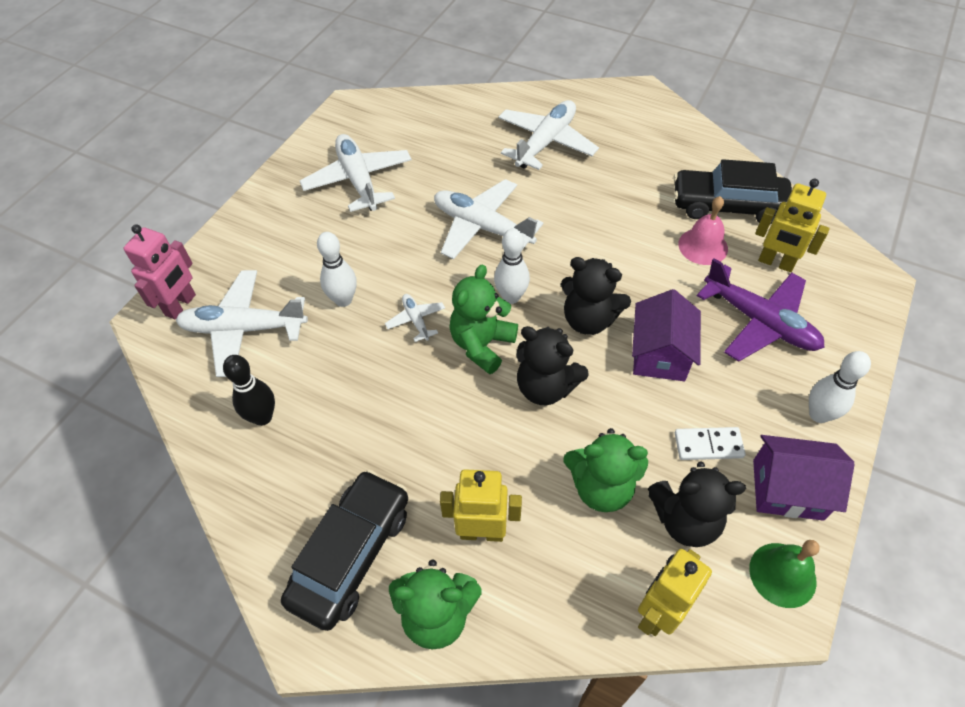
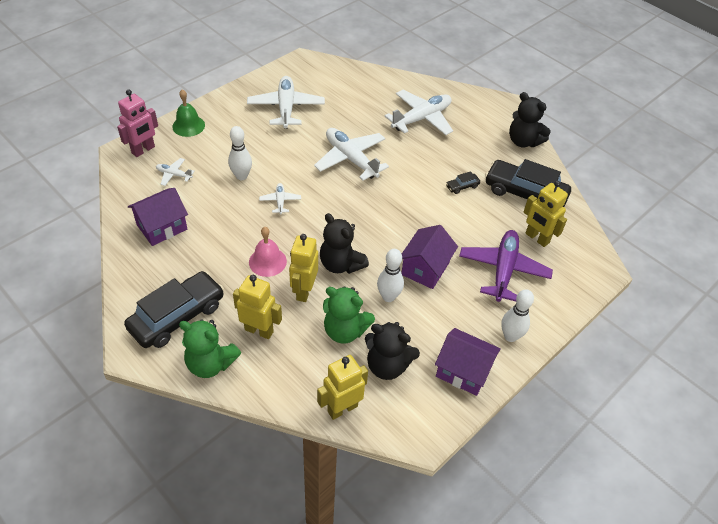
camera: 15 degrees right, 5 degrees down
(244, 329) = (174, 175): white plane -> white plane, size x0.48
(262, 417) = (162, 227): black bowling pin -> purple house
(482, 345) = (314, 228): green teddy bear -> none
(511, 297) = (347, 206): white bowling pin -> white bowling pin (388, 297)
(515, 446) = (304, 291): none -> yellow robot
(588, 319) = (390, 234): black teddy bear -> black teddy bear (523, 141)
(646, 221) = (462, 186): none -> black car
(703, 246) = (492, 213): pink bell -> pink bell (267, 261)
(708, 445) = (426, 330): white domino -> none
(759, 322) = (503, 270): purple plane -> purple plane turned 135 degrees counterclockwise
(782, 574) = (431, 415): green bell -> green bell (188, 126)

